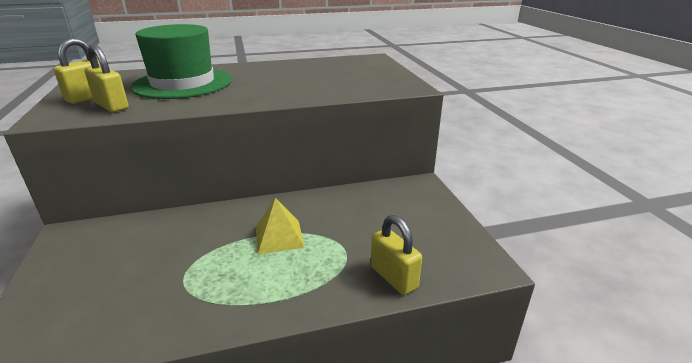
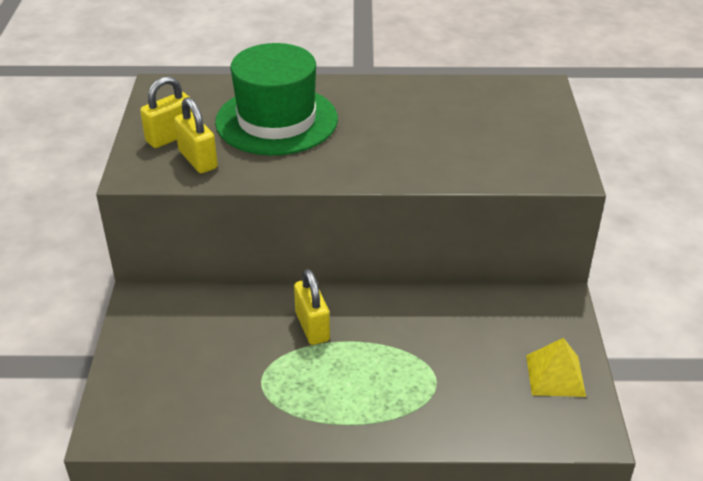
camera: 15 degrees right, 10 degrees up
(279, 236) = (366, 347): yellow pyramid -> yellow pyramid (555, 375)
(393, 277) = (479, 423): yellow padlock -> yellow padlock (312, 326)

